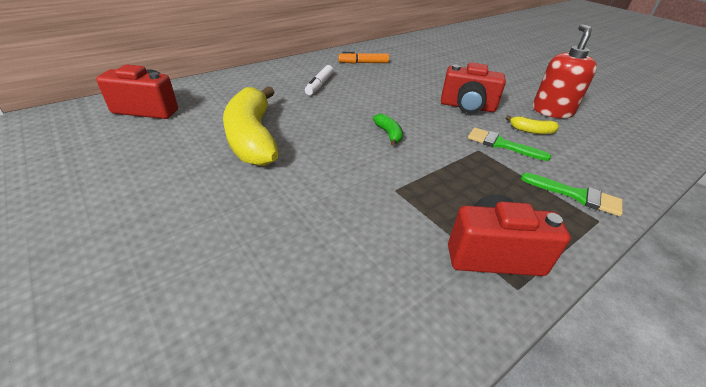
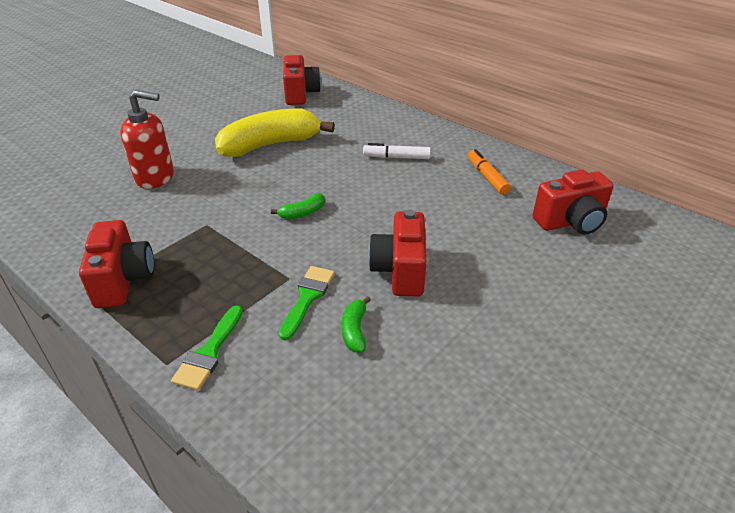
camera: 80 degrees right, 0 degrees up
(420, 54) = (571, 222): none -> red camera
(531, 131) = (355, 331): yellow banana -> green banana
(552, 111) = (434, 365): red soap dispenser -> red soap dispenser (155, 177)

